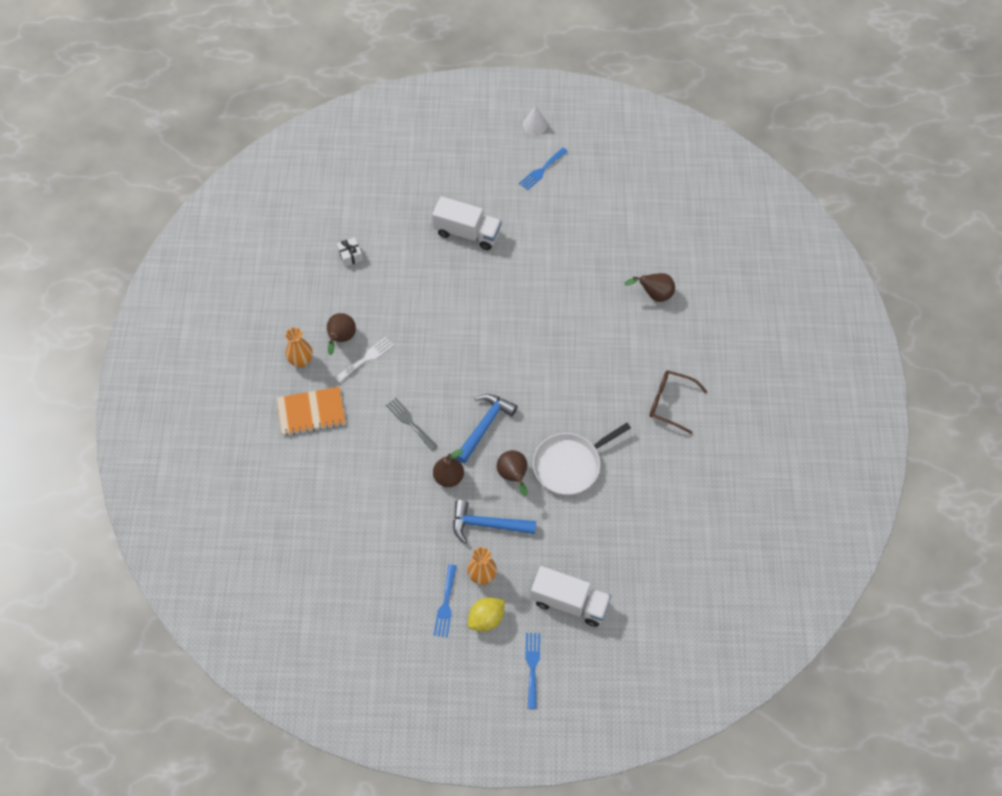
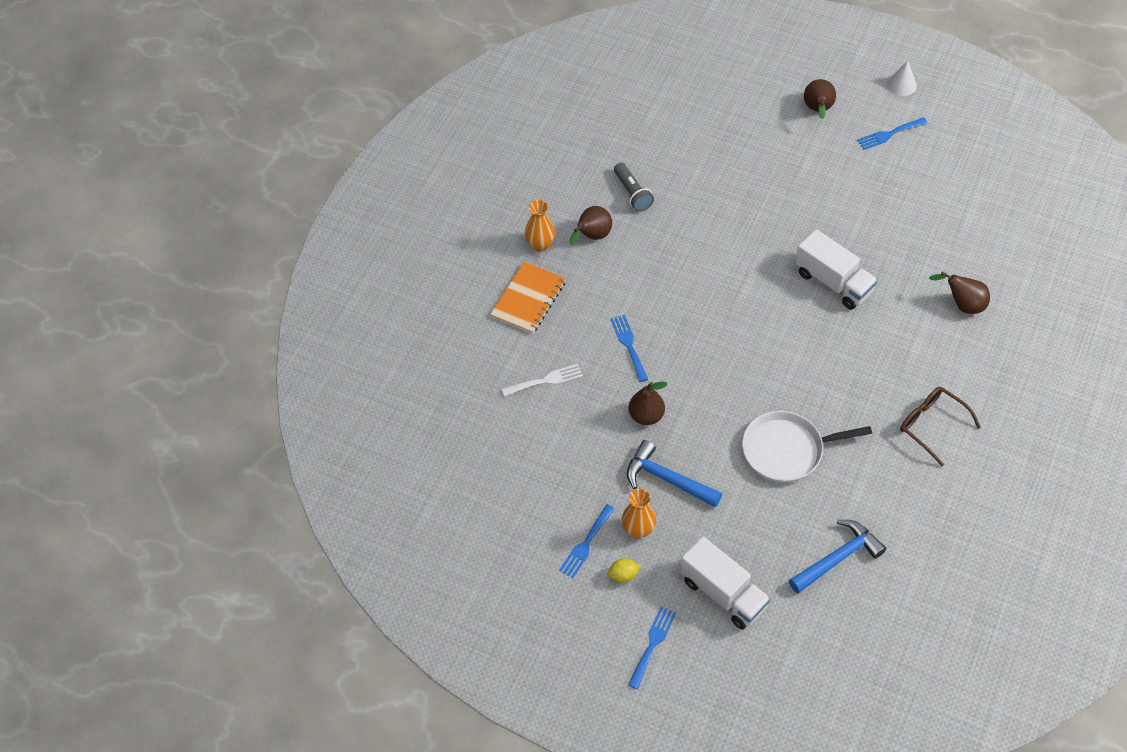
camera: 25 degrees right, 5 degrees down
(311, 412) = (528, 299): orange notebook -> orange notebook turned 75 degrees counterclockwise
(350, 256) = (638, 156): white gift -> none
(358, 290) = (632, 193): none -> grey flashlight
(366, 358) = (610, 265): white fork -> white fork (546, 380)
(410, 422) = (629, 345): grey fork -> blue fork
(467, 233) = (776, 173): white truck -> white truck (833, 282)
(485, 426) = (709, 377): blue hammer -> blue hammer (838, 558)
(486, 619) = (623, 575): yellow lemon -> yellow lemon, size x0.65
(513, 476) = (718, 440): brown pear -> brown pear (818, 110)

